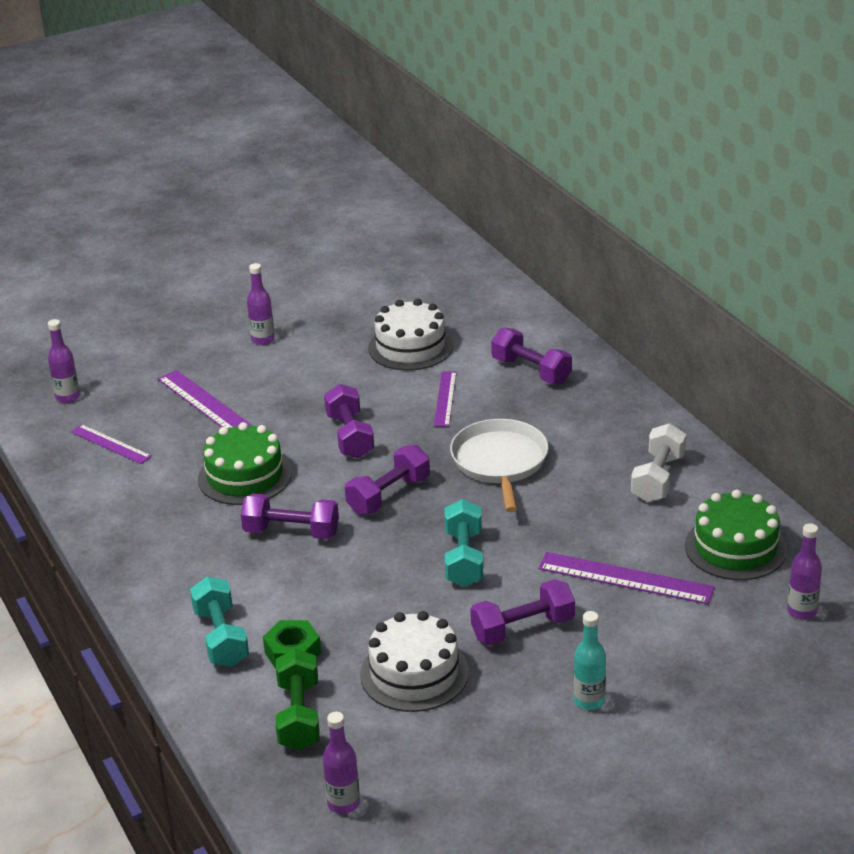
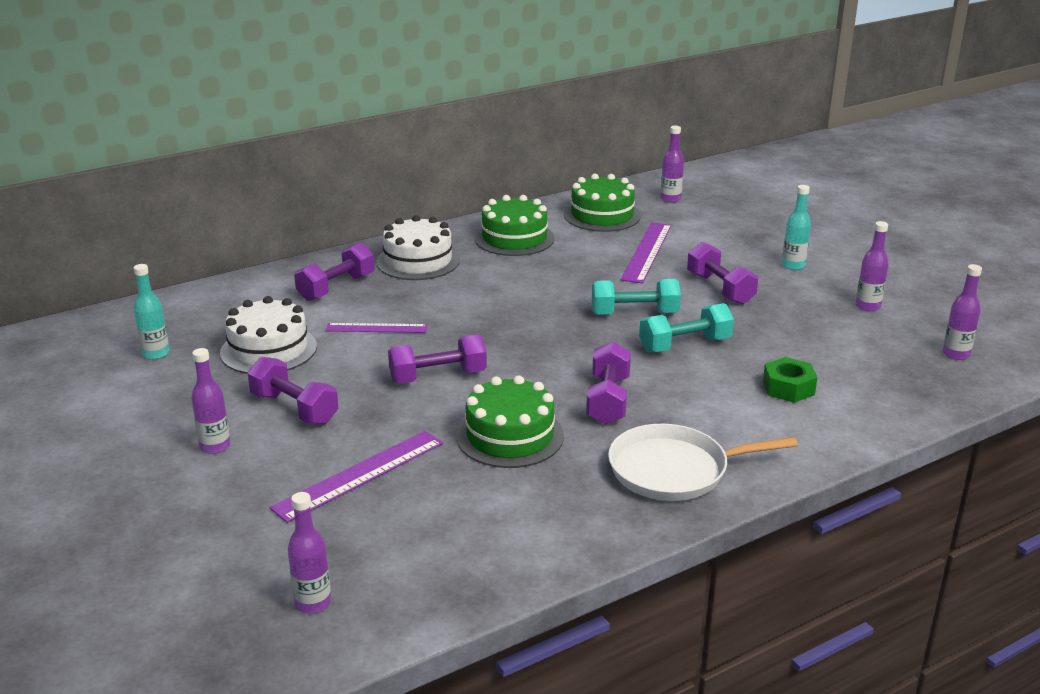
camera: 95 degrees left, 5 degrees down
(110, 444) = (437, 545): purple ruler -> none
(221, 637) = (782, 428): turquoise dumbbell -> turquoise dumbbell (685, 345)
(299, 715) = (868, 379): green dumbbell -> none
(388, 495) = (542, 351): purple dumbbell -> purple dumbbell (294, 408)
(410, 296) = (156, 353): none -> turquoise bottle
(414, 673) = (791, 331): white cake -> white cake (418, 261)
(471, 750) = (868, 306): none -> purple bottle
(500, 462) = (489, 300): white pan -> white pan (674, 470)
(658, 478) = (514, 238): white dumbbell -> green cake

